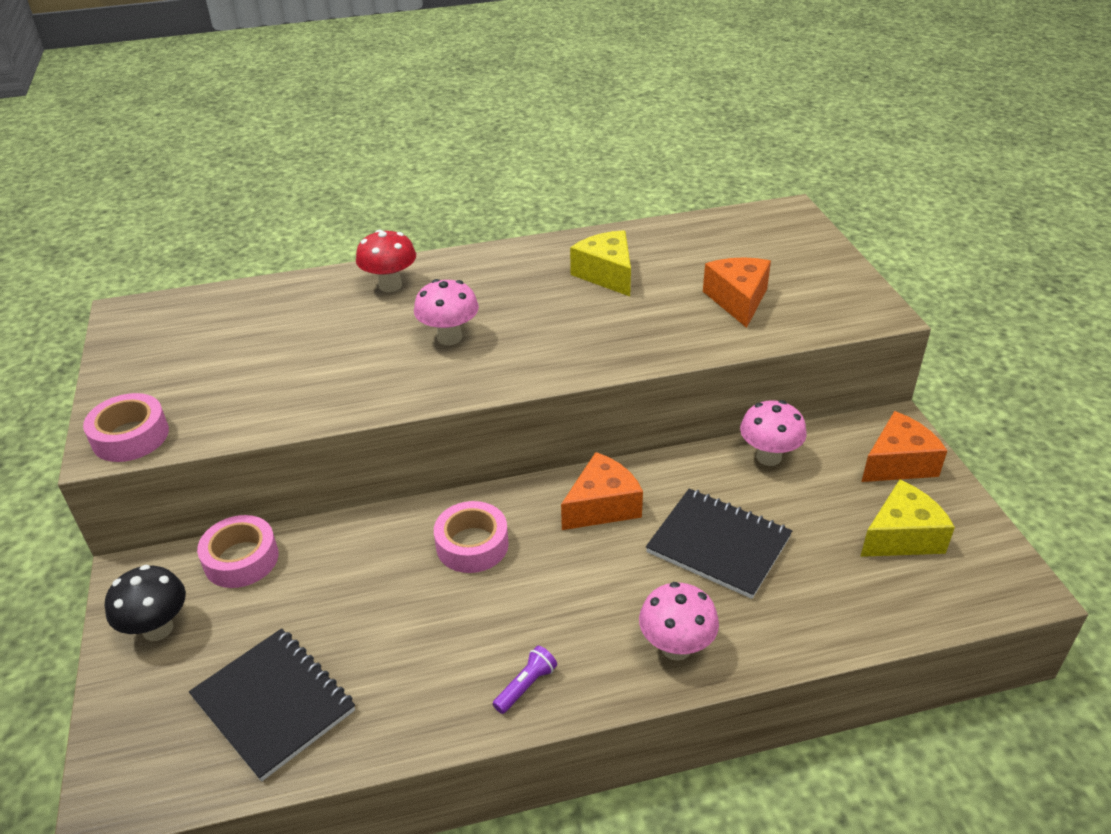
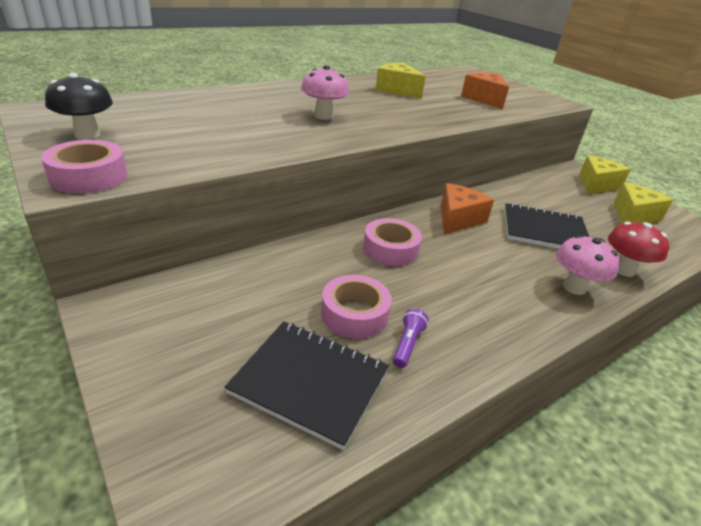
camera: 25 degrees left, 5 degrees down
(158, 629) = (156, 344): black mushroom -> black mushroom (87, 135)
(241, 559) = (209, 281): pink tape -> pink tape (354, 314)
(390, 285) = (256, 95): red mushroom -> red mushroom (623, 270)
(526, 686) = (501, 328): purple flashlight -> purple flashlight (407, 344)
(768, 457) = (529, 187): pink mushroom -> none
(898, 463) = (596, 185): orange cheese -> yellow cheese

